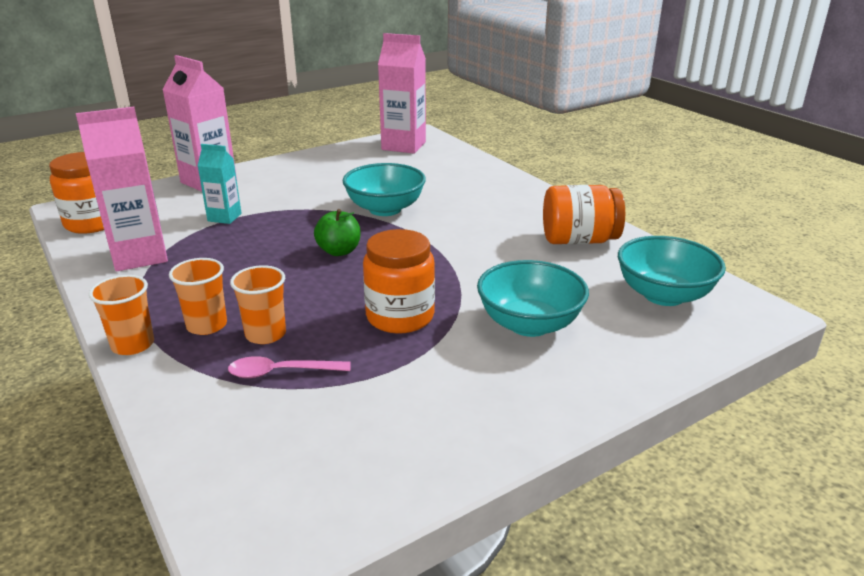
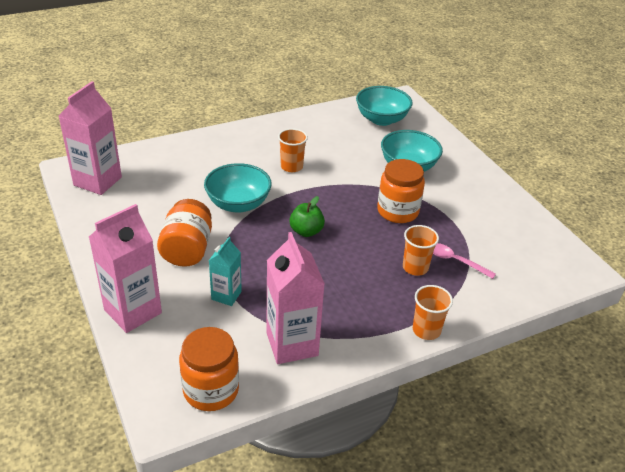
camera: 85 degrees left, 10 degrees up
(207, 325) = (403, 295): orange cup -> orange cup (291, 166)
(280, 372) = (455, 261): pink spoon -> pink spoon turned 120 degrees clockwise
(579, 240) = (312, 131): orange jar -> orange jar (187, 249)

